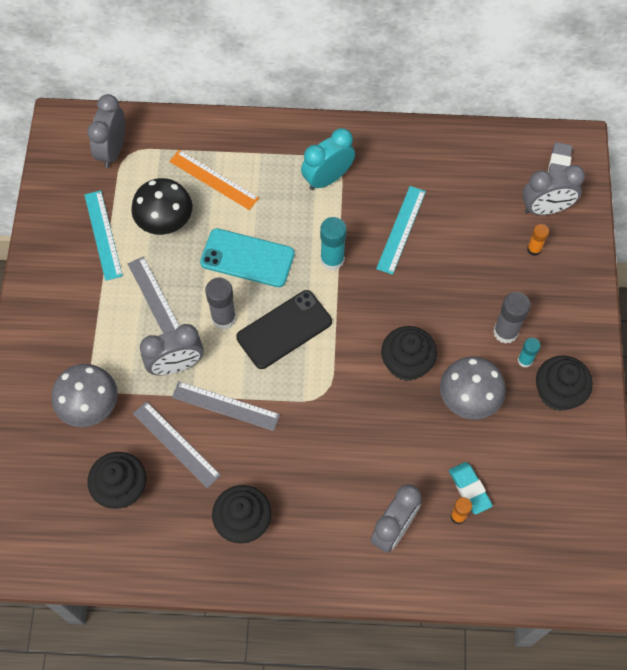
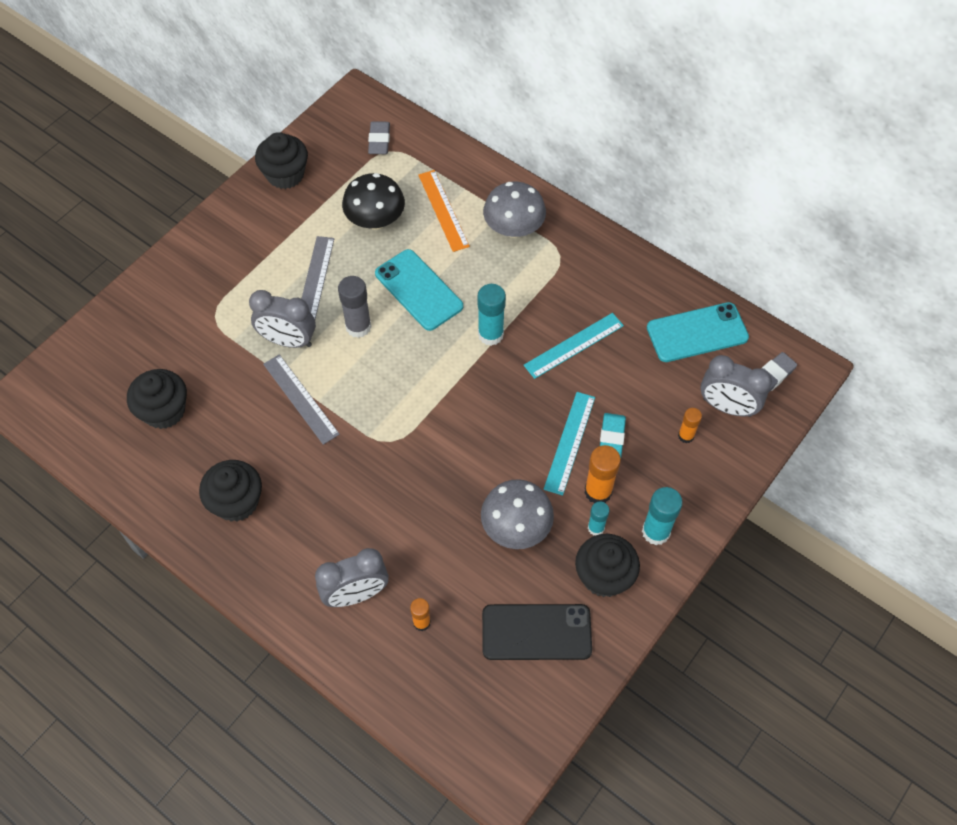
camera: 35 degrees right, 5 degrees down
(89, 405) = (194, 330): grey mushroom -> grey mushroom (513, 228)
(103, 235) = (316, 202): turquoise ruler -> turquoise ruler (569, 442)
(112, 150) = (379, 141): grey clock -> grey eraser
(176, 444) = (235, 404): grey ruler -> none
(284, 329) = (401, 367): black phone -> black phone (536, 632)
(327, 178) = (543, 264): turquoise clock -> none
(406, 363) = (484, 461): black cupcake -> black cupcake (285, 175)
(469, 489) = (451, 606): turquoise eraser -> turquoise eraser (611, 438)
(482, 164) = (697, 333): none -> turquoise phone
(505, 332) = (598, 491): grey glue stick -> orange glue stick
(568, 335) = (656, 532): none -> turquoise glue stick

